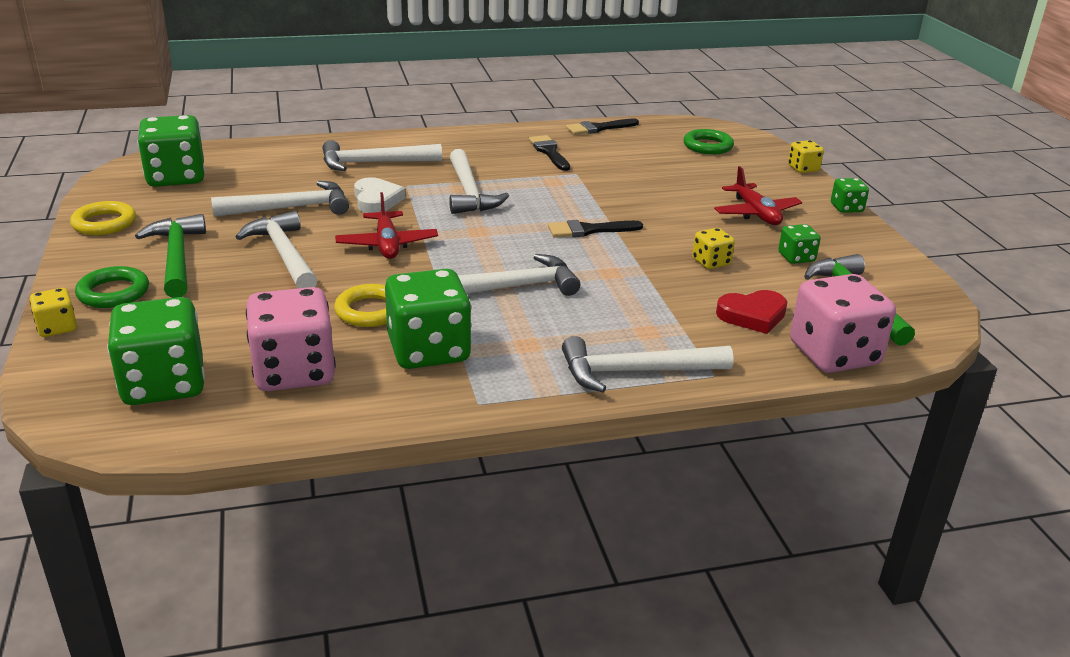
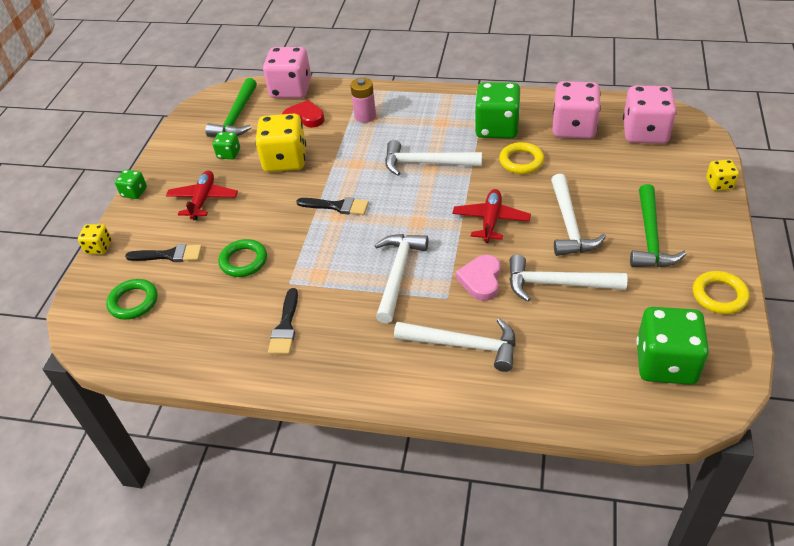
camera: 150 degrees left, 15 degrees up
(113, 293) = (690, 209): green ring -> green ring (243, 261)
(164, 384) = (645, 133): green dice -> pink dice
(376, 200) = (481, 280): white heart -> pink heart
(598, 128) = (200, 365): black brush -> black brush (169, 255)
(635, 372) = (397, 97): white hammer -> none
(660, 333) = (365, 116): none -> pink battery
(711, 262) = (285, 160): yellow dice -> yellow dice, size x2.04

